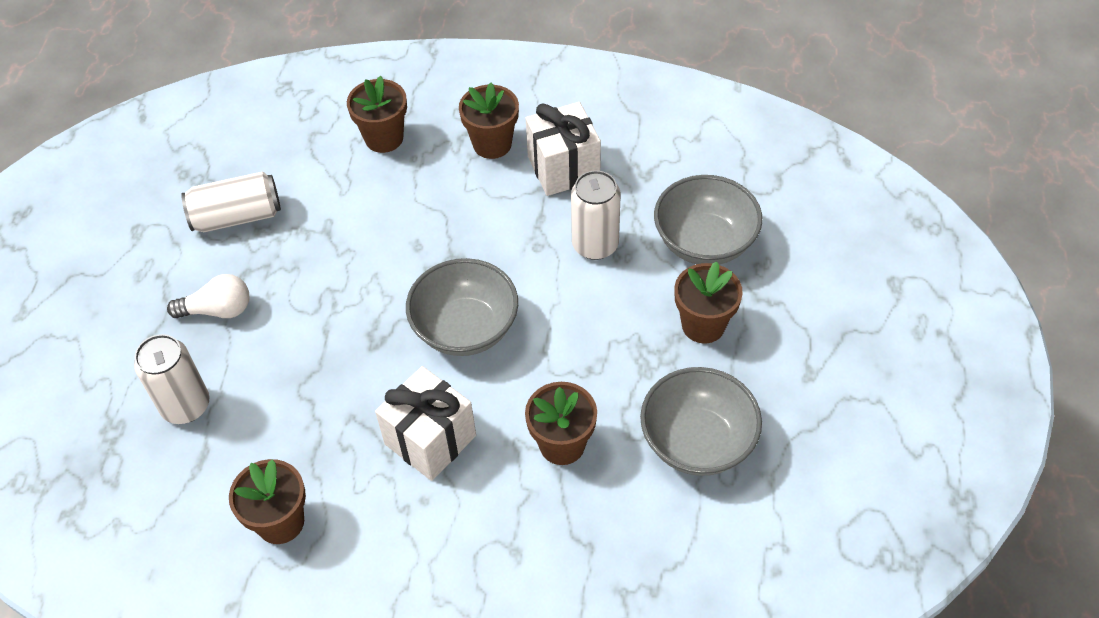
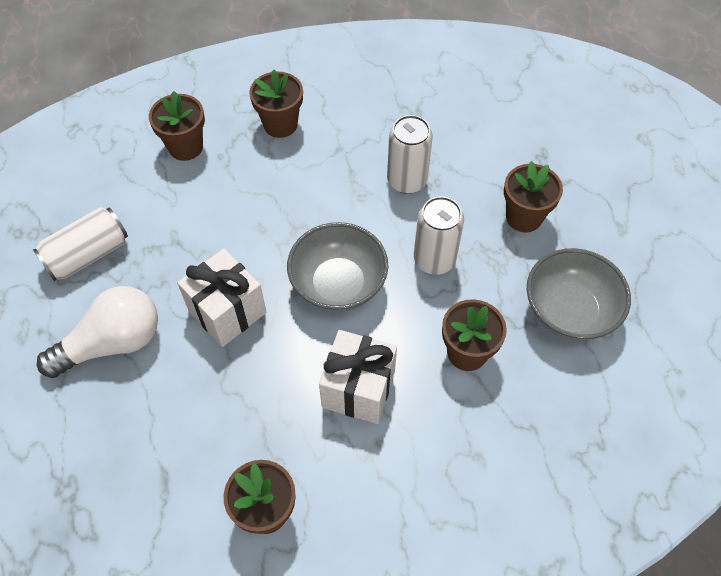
camera: 25 degrees left, 5 degrees up
(186, 405) = (126, 440): white can -> white can (434, 259)
(218, 310) = (112, 343): white light bulb -> white light bulb, size x1.59
(563, 168) = (349, 127): white gift -> white gift (227, 311)
(704, 242) = (489, 151): grey bowl -> none

